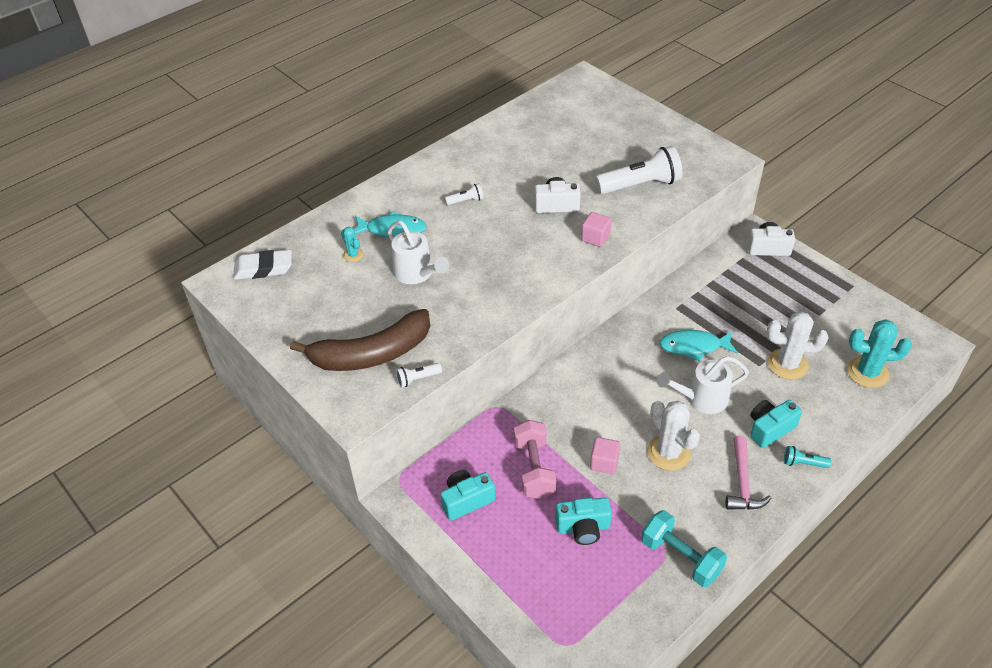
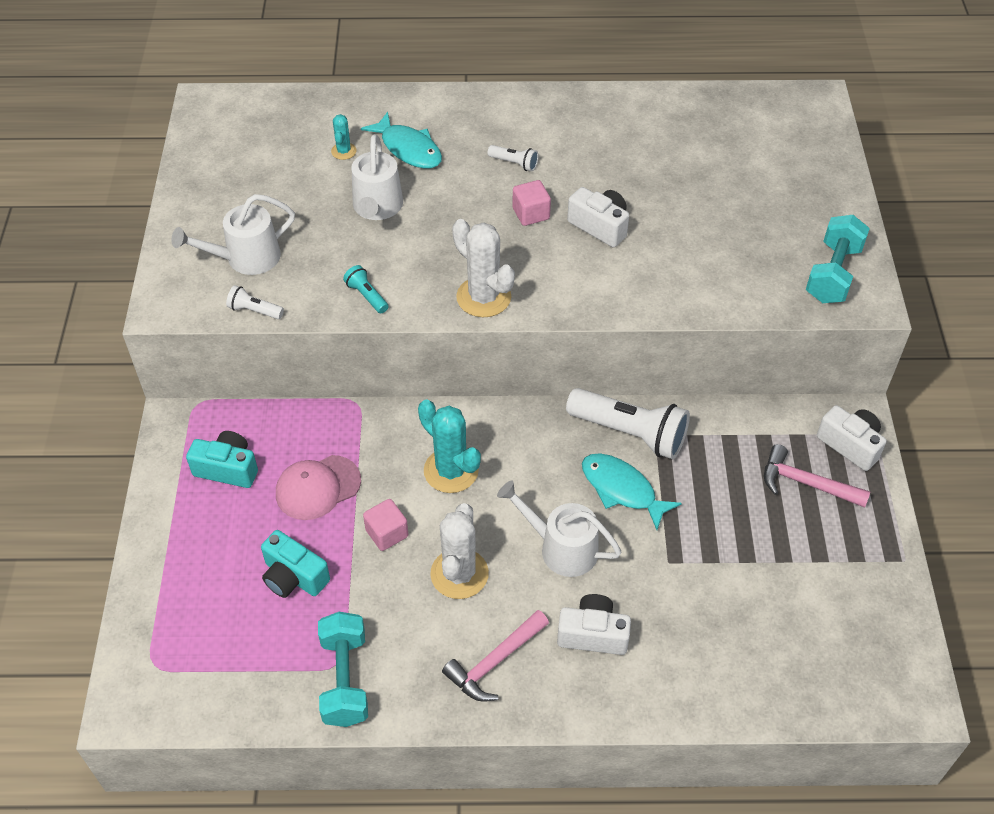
camera: 40 degrees right, 5 degrees up
(263, 268) = (254, 114): white eraser -> none
(371, 354) = (245, 258): brown banana -> white watering can
(534, 469) = (318, 487): pink dumbbell -> pink cap
(595, 238) = (595, 288): pink cube -> pink cube (531, 214)
(640, 185) = (720, 263): white flashlight -> white flashlight (629, 433)
(699, 157) = (833, 274): none -> turquoise dumbbell
(769, 429) = (593, 634): turquoise camera -> white camera
(771, 280) = (805, 483): none -> pink hammer
(787, 364) = (702, 585): white cactus -> white cactus (483, 297)
(803, 463) = (583, 696): turquoise flashlight -> turquoise flashlight (367, 296)
(867, 372) = (785, 665): turquoise cactus -> turquoise cactus (451, 471)

